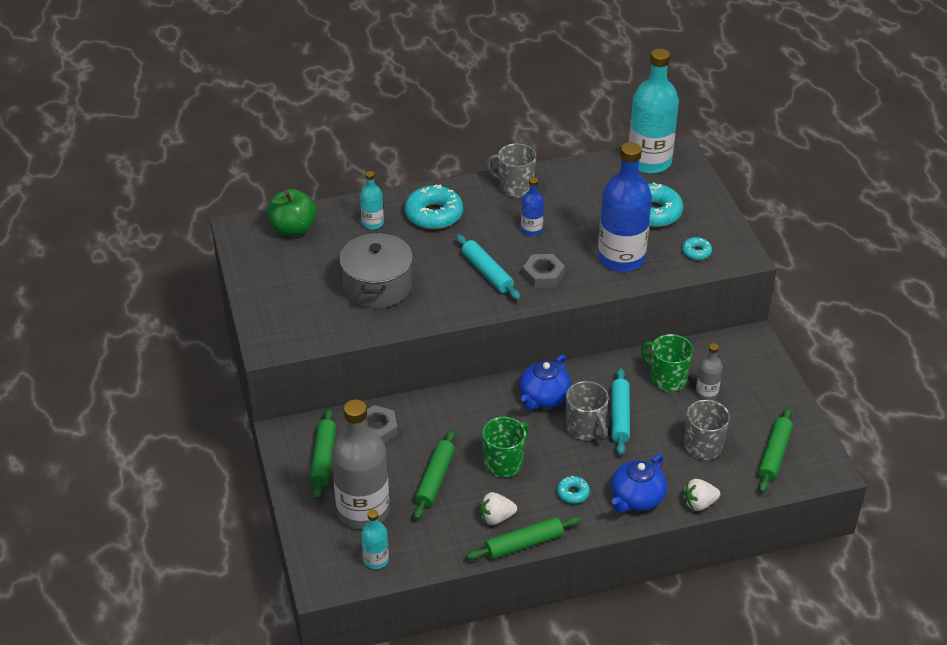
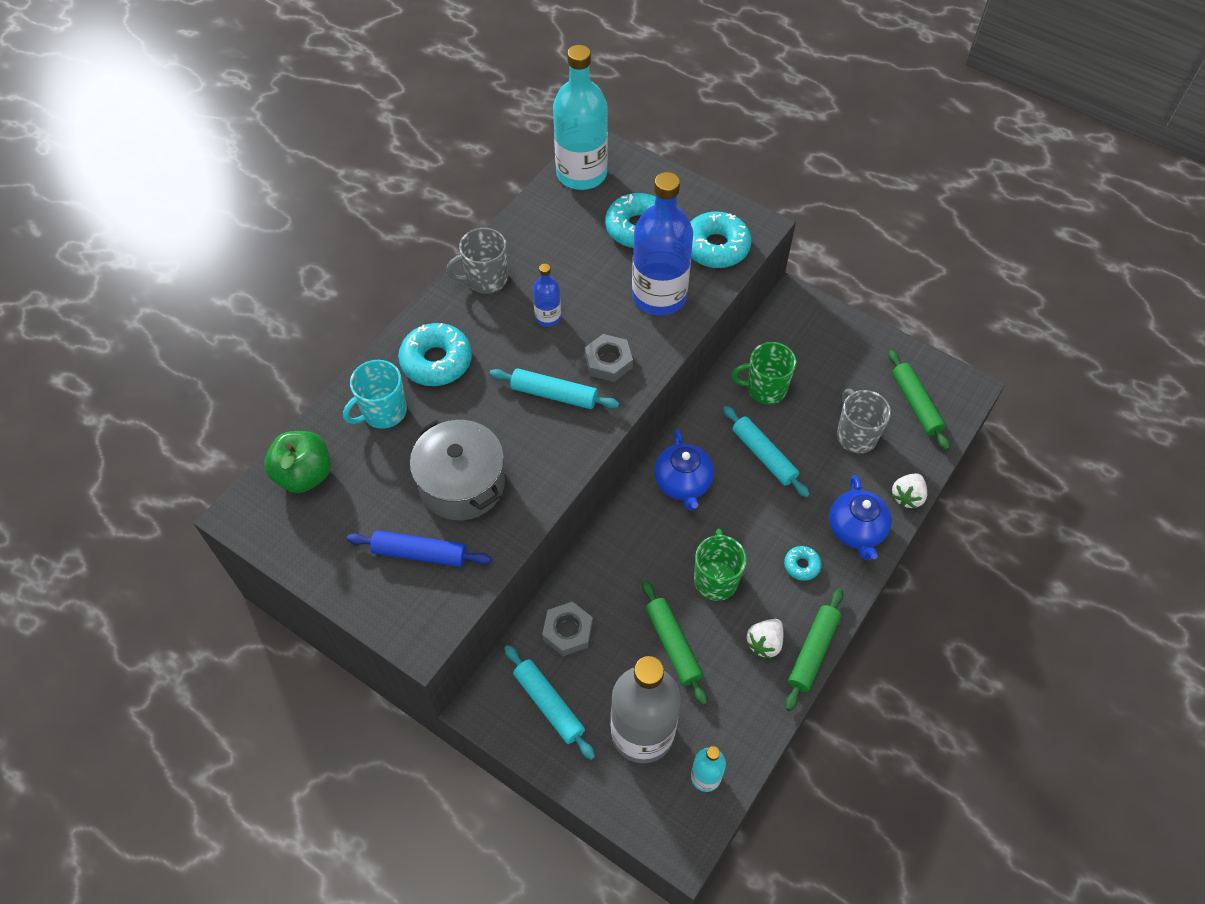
camera: 40 degrees left, 15 degrees up
(314, 306) = (420, 553): none -> blue rolling pin
(324, 458) = (549, 704): green rolling pin -> turquoise rolling pin
(373, 223) = (383, 412): turquoise bottle -> turquoise mug
(585, 428) = (748, 490): grey mug -> none
(696, 252) = (716, 247): turquoise donut -> turquoise donut, size x2.01
(706, 393) = (809, 380): grey bottle -> none

